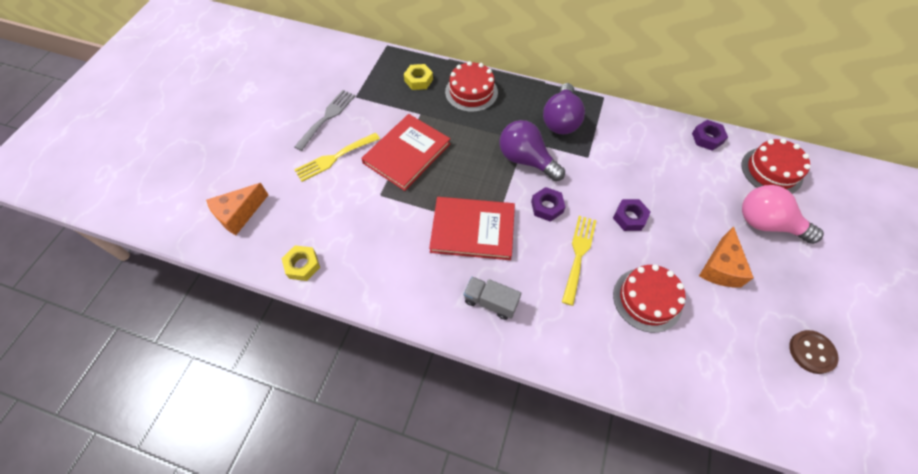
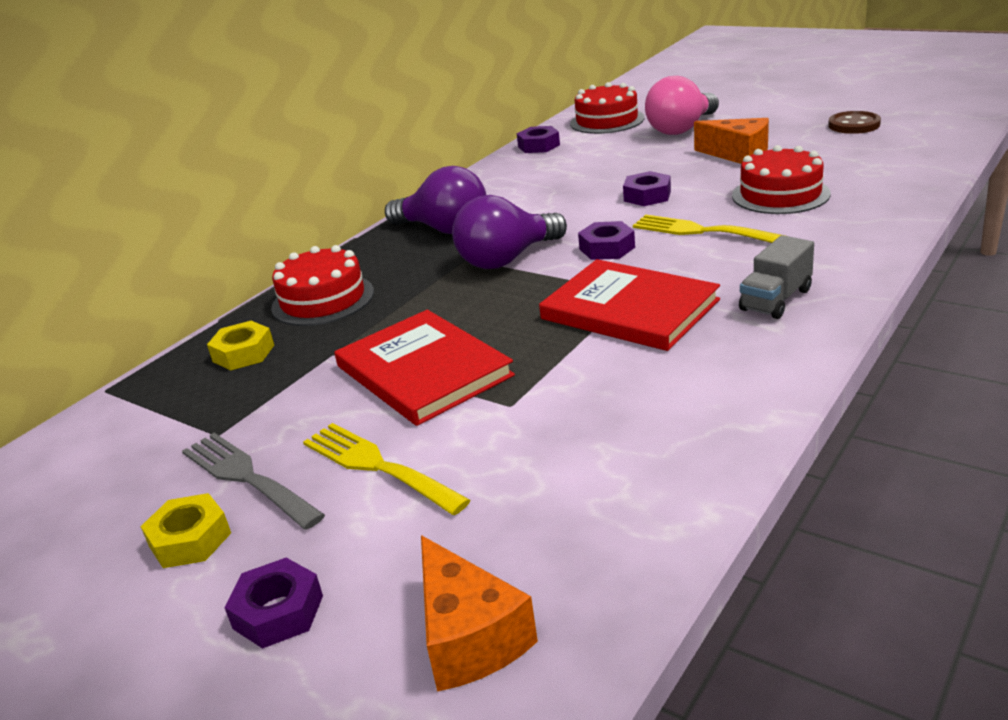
camera: 70 degrees left, 30 degrees down
(254, 155) = (278, 612): none -> purple nut
(302, 265) = (660, 514): yellow nut -> yellow nut (190, 540)
(334, 158) = (377, 466): yellow fork -> yellow fork turned 150 degrees clockwise
(472, 229) = (629, 309): red book -> red book turned 75 degrees counterclockwise

